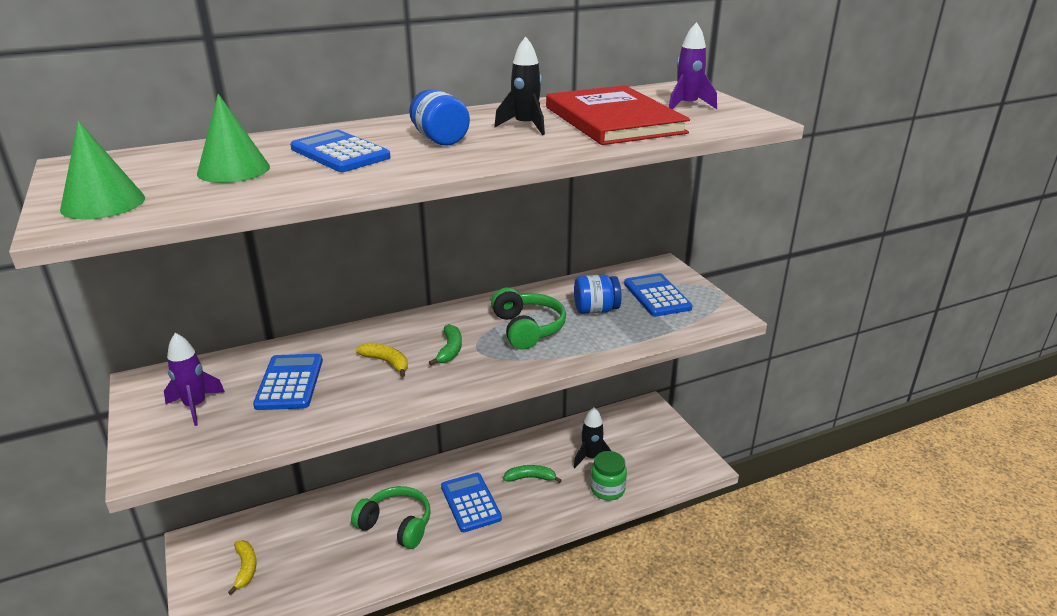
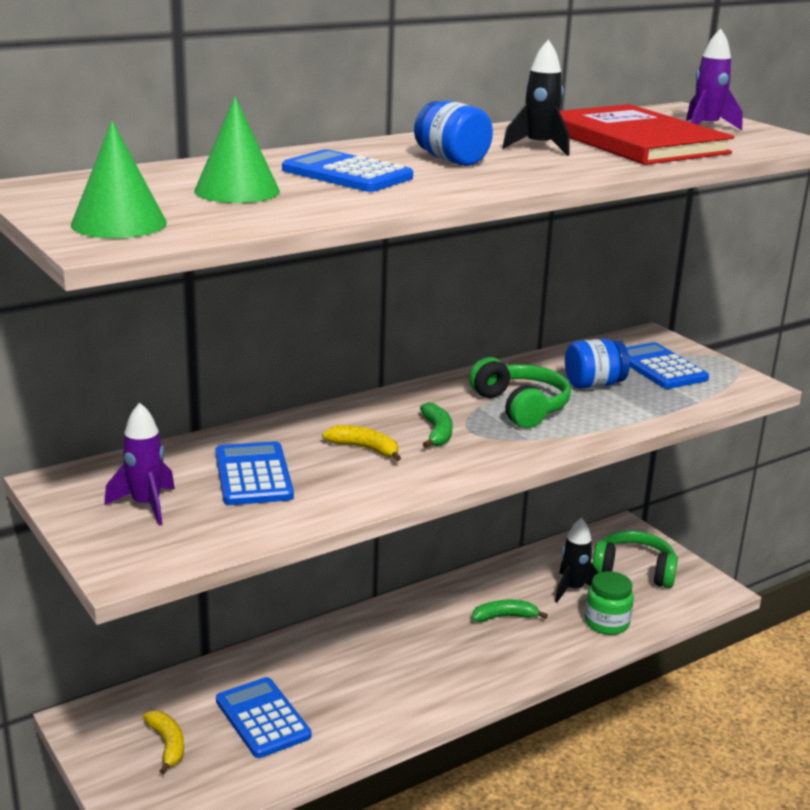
camera: 10 degrees left, 5 degrees down
(396, 525) = (350, 681): green headphones -> green headphones (634, 571)
(470, 502) = (438, 649): blue calculator -> blue calculator (263, 718)

